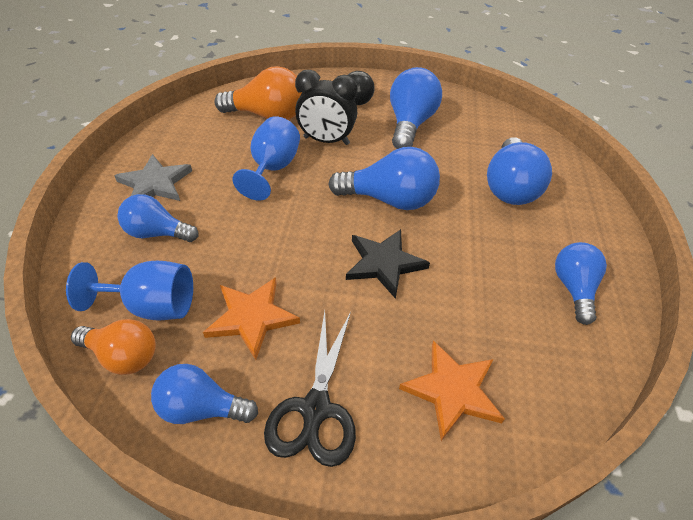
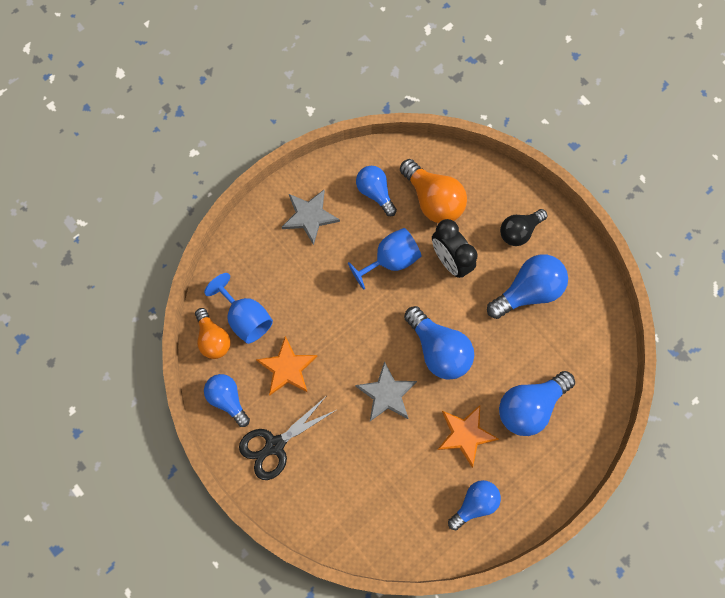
camera: 45 degrees right, 25 degrees up
(157, 233) = (282, 263): blue light bulb -> blue light bulb (375, 193)
(384, 263) = (386, 394): black star -> grey star
(452, 391) = (344, 494): orange star -> orange star (465, 434)

